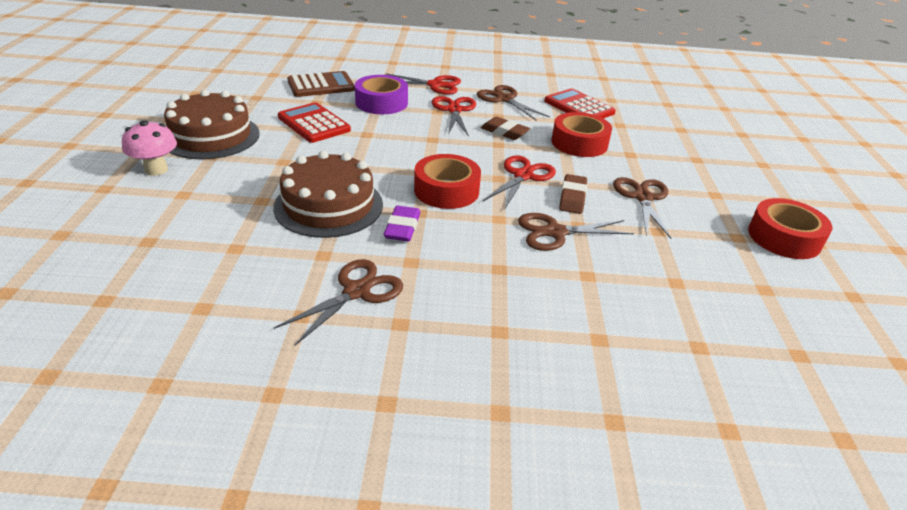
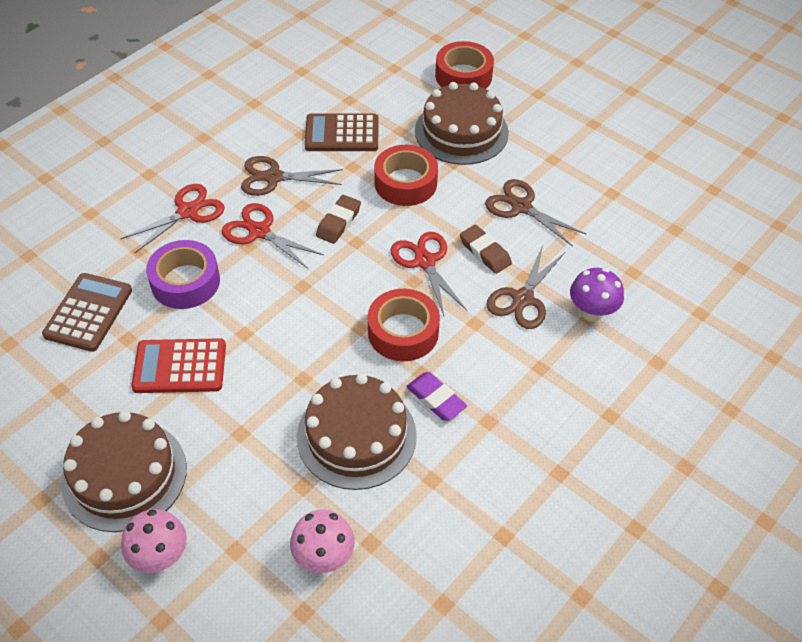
camera: 50 degrees left, 15 degrees up
(205, 232) = (324, 557): none -> pink mushroom
(356, 291) = (500, 481): brown scissors -> none
(504, 132) = (338, 222): brown eraser -> brown eraser turned 45 degrees counterclockwise
(579, 107) = (342, 134): red calculator -> brown calculator
(596, 275) = (592, 312): none -> purple mushroom
(664, 147) = (461, 132): none -> brown cake
(784, 237) = (632, 168): red tape -> red tape (463, 76)

